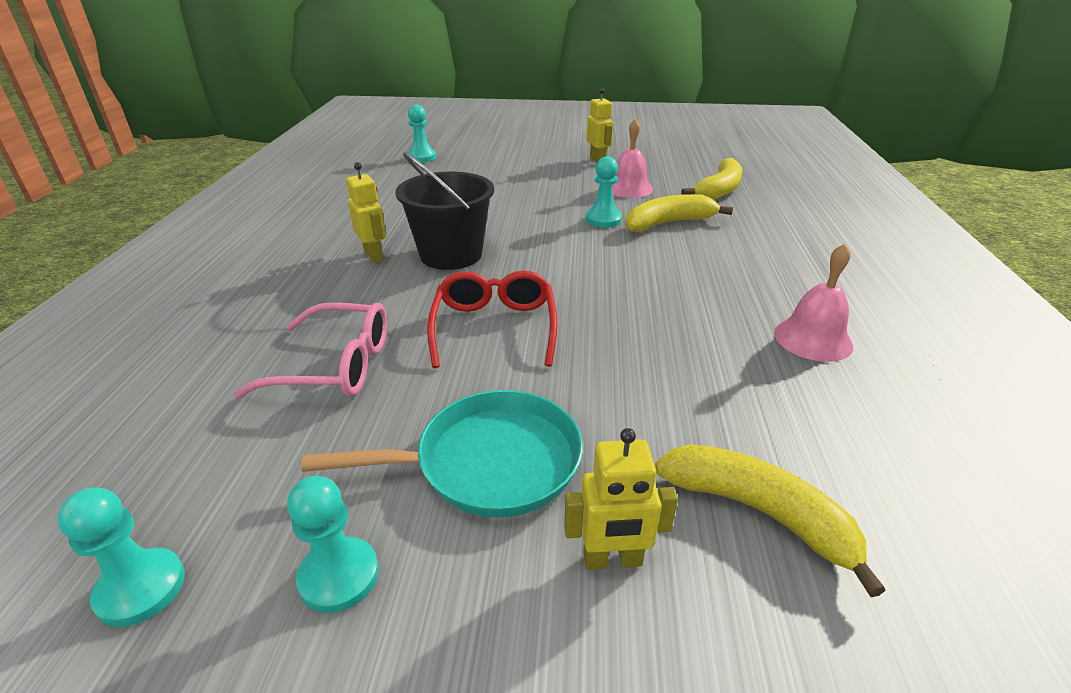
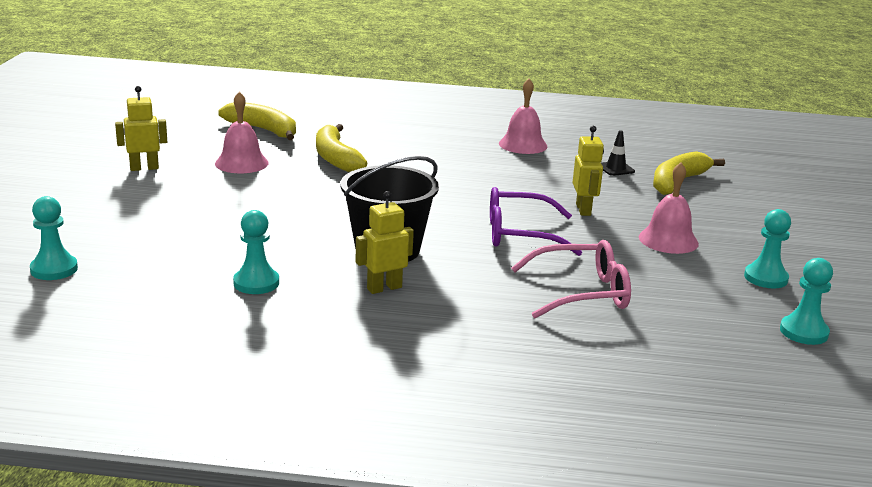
camera: 90 degrees left, 10 degrees down
(337, 365) = (583, 293): pink glasses -> pink glasses turned 75 degrees clockwise
(489, 462) = (668, 240): turquoise pan -> pink bell
(494, 327) = (519, 234): red glasses -> purple glasses
(603, 219) = (320, 181): turquoise pawn -> turquoise pawn (256, 283)
(612, 560) = (722, 215): yellow robot -> yellow robot (583, 210)
(776, 430) = (615, 169): none -> black traffic cone

